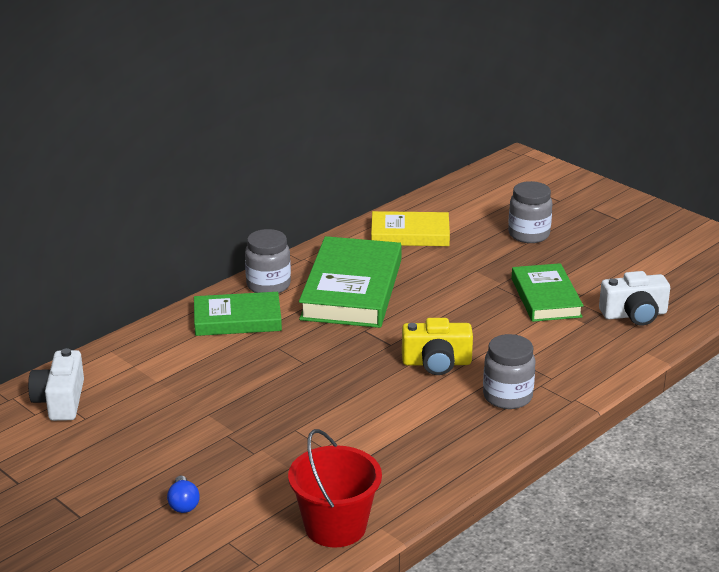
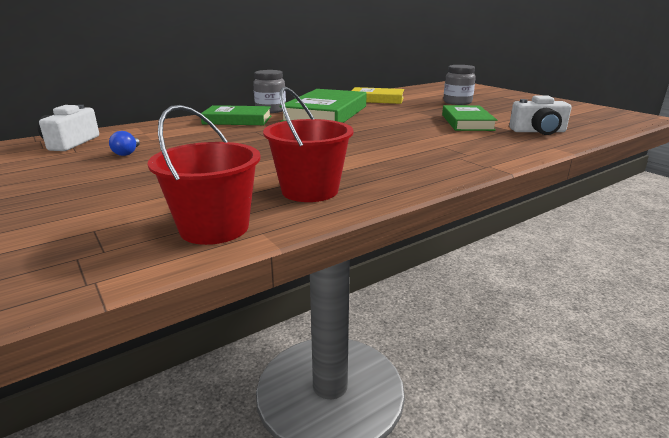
camera: 10 degrees right, 5 degrees down
(183, 504) = (86, 200): blue light bulb -> blue light bulb (127, 153)
(398, 464) = (310, 190): none -> red bucket
(436, 363) = (372, 143): yellow camera -> none
(507, 397) = (427, 161): grey jar -> none

